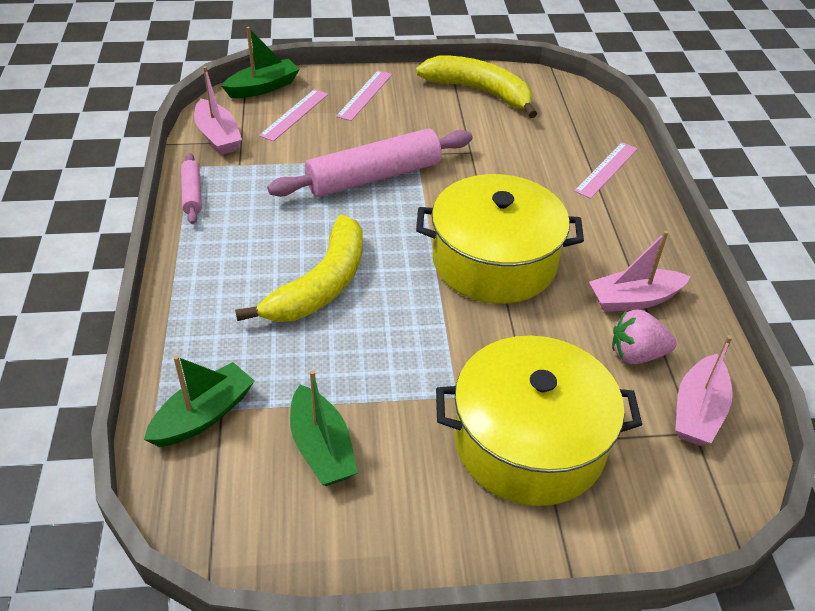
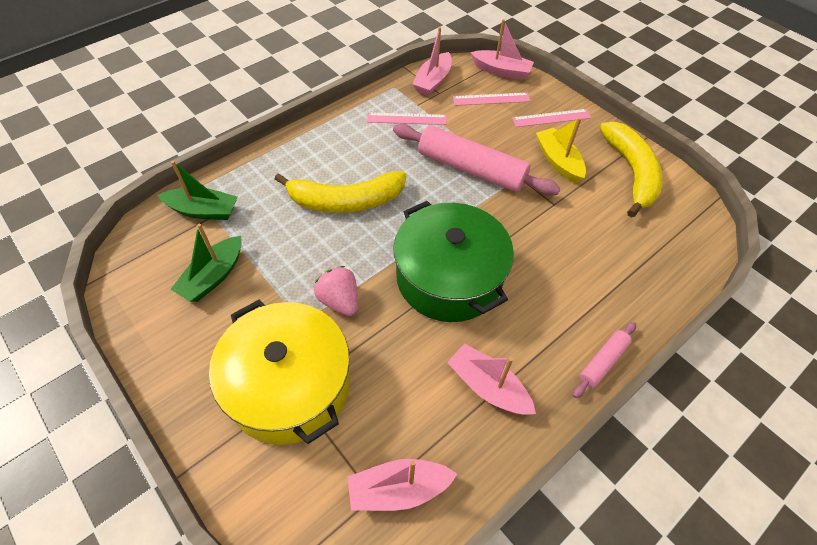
camera: 55 degrees right, 10 degrees up
(192, 194) = (371, 102): pink rolling pin -> pink rolling pin (602, 362)
(263, 87) = (501, 71): green boat -> pink boat
(423, 121) = (558, 161): none -> yellow boat
(494, 261) = (449, 277): yellow pot -> green pot
(606, 169) = (628, 296): pink ruler -> pink ruler (407, 119)
(636, 354) = (427, 416): pink strawberry -> pink strawberry (339, 301)

